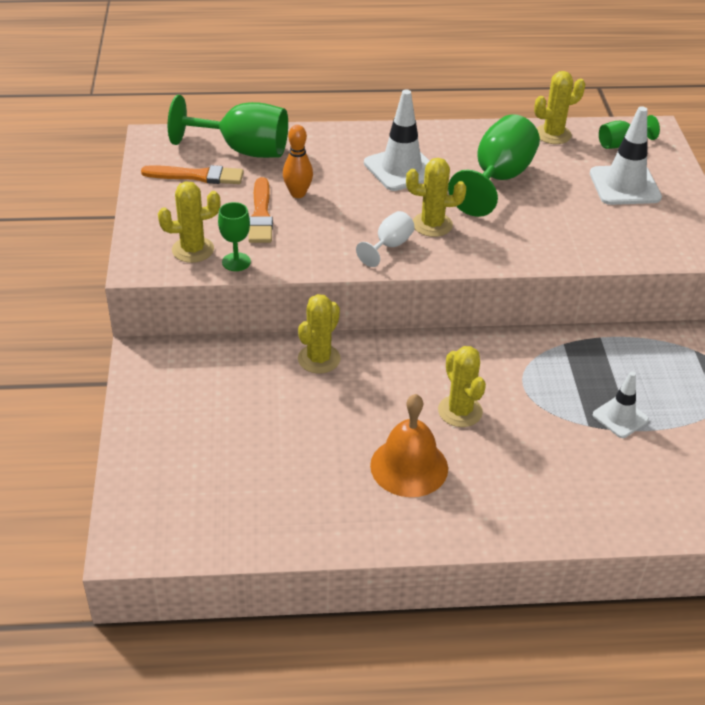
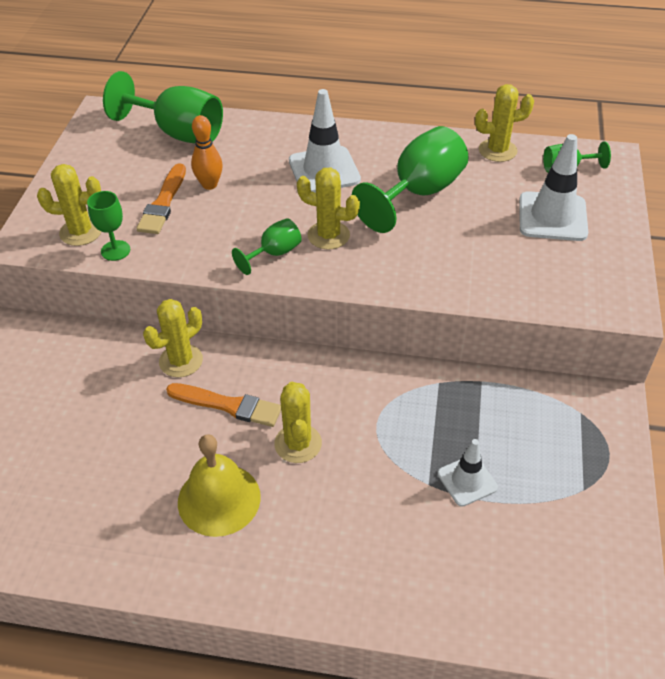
camera: 15 degrees right, 5 degrees up
(197, 176) = (122, 155): orange brush -> orange brush (228, 405)
(389, 246) = (274, 253): white goblet -> green goblet
(409, 466) = (219, 499): orange bell -> yellow bell

